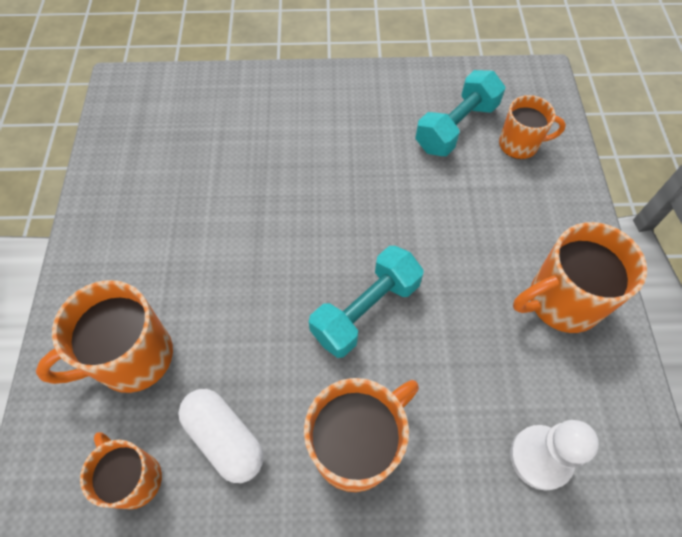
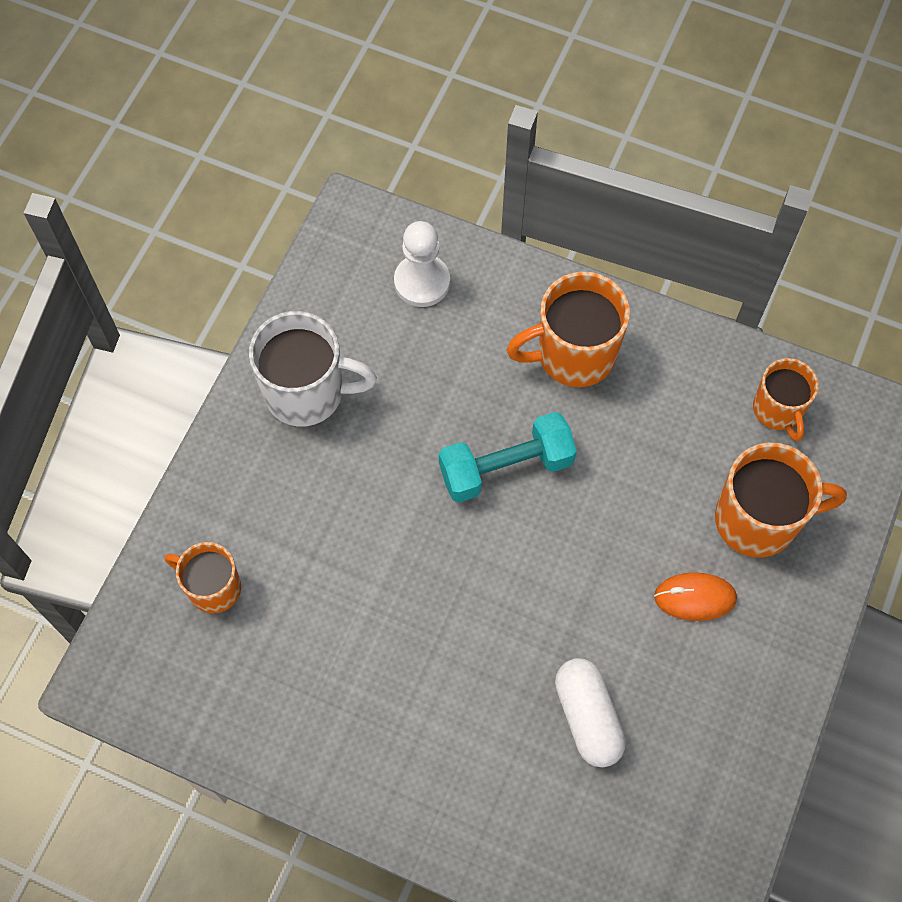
camera: 155 degrees left, 5 degrees up
(172, 273) = (695, 597): none -> orange mouse
(224, 439) = (689, 409): white capsule -> white capsule (588, 717)
(456, 127) = (272, 649): turquoise dumbbell -> none
(561, 301) = (307, 393): orange mug -> white mug

